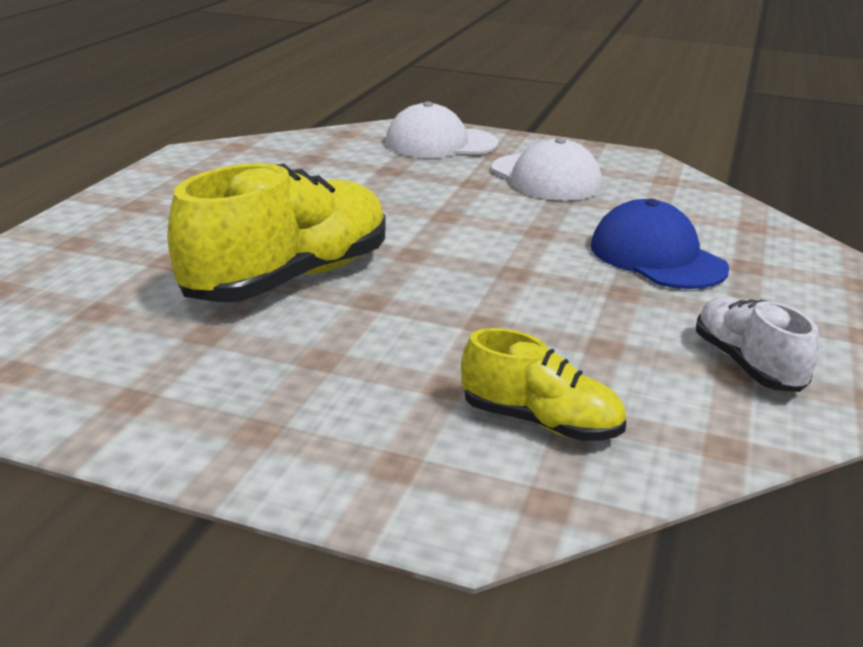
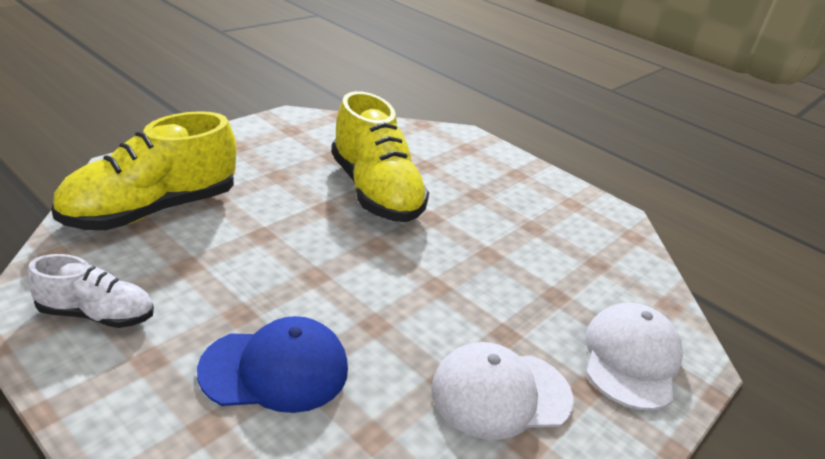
camera: 110 degrees right, 5 degrees up
(540, 422) = (152, 210): yellow shoe -> yellow shoe, size x1.86

